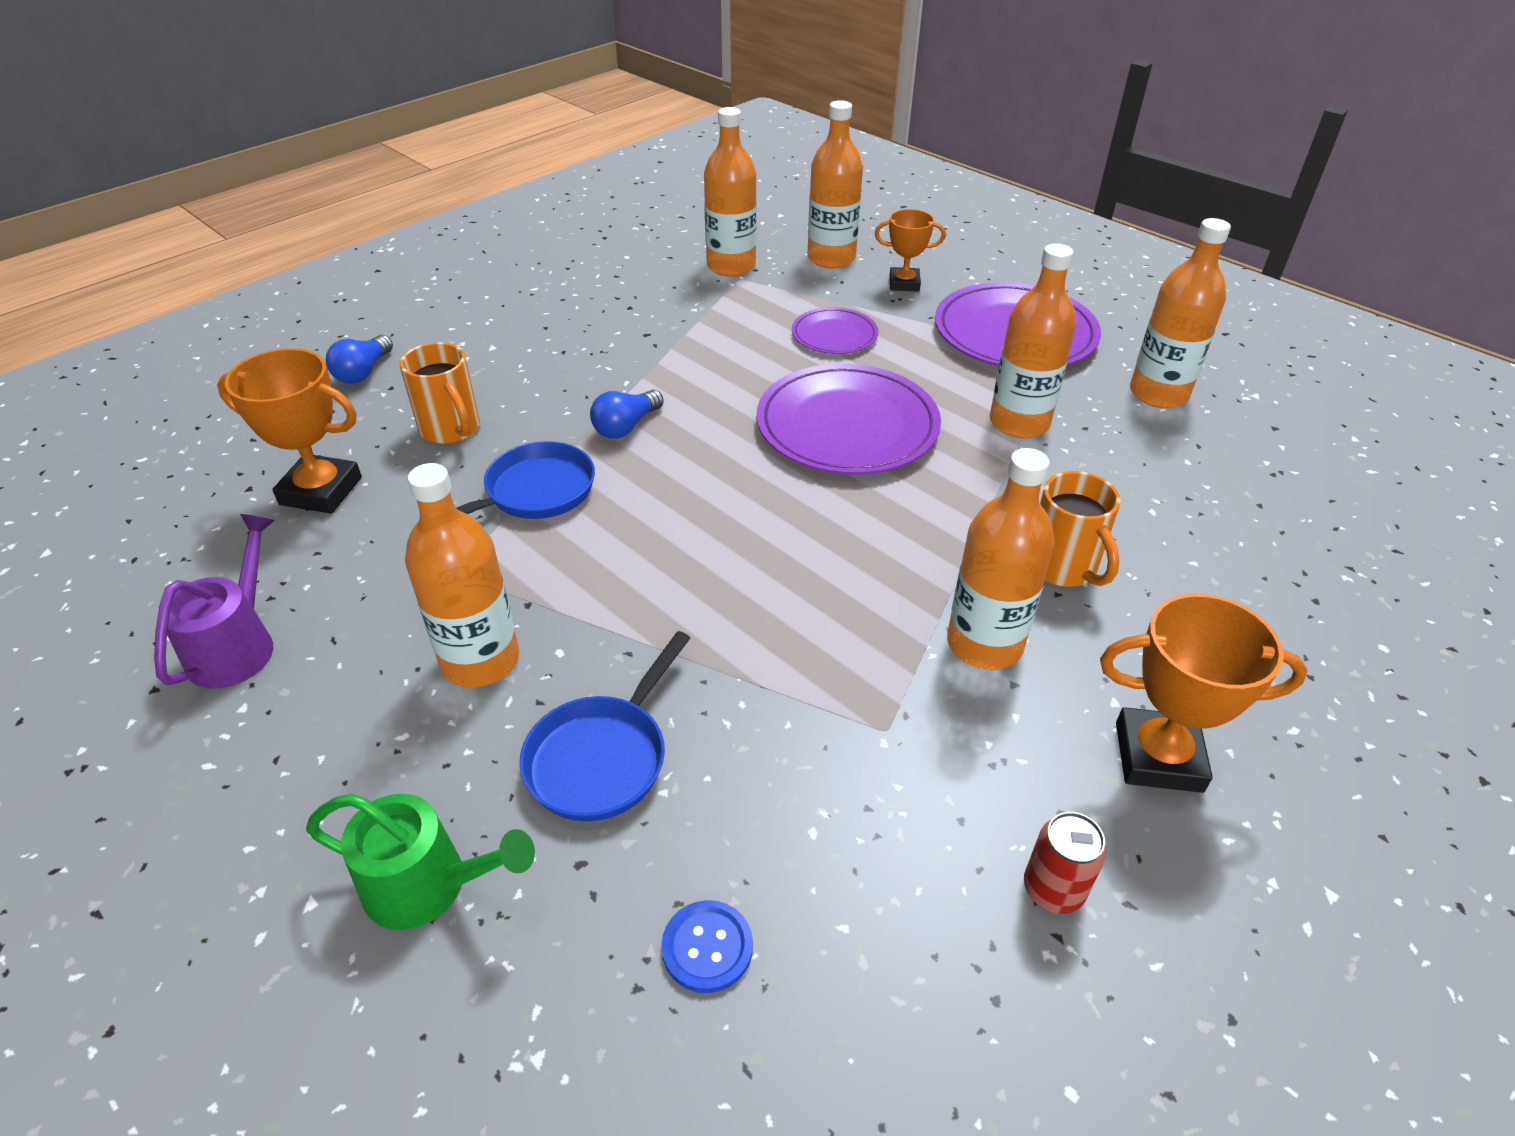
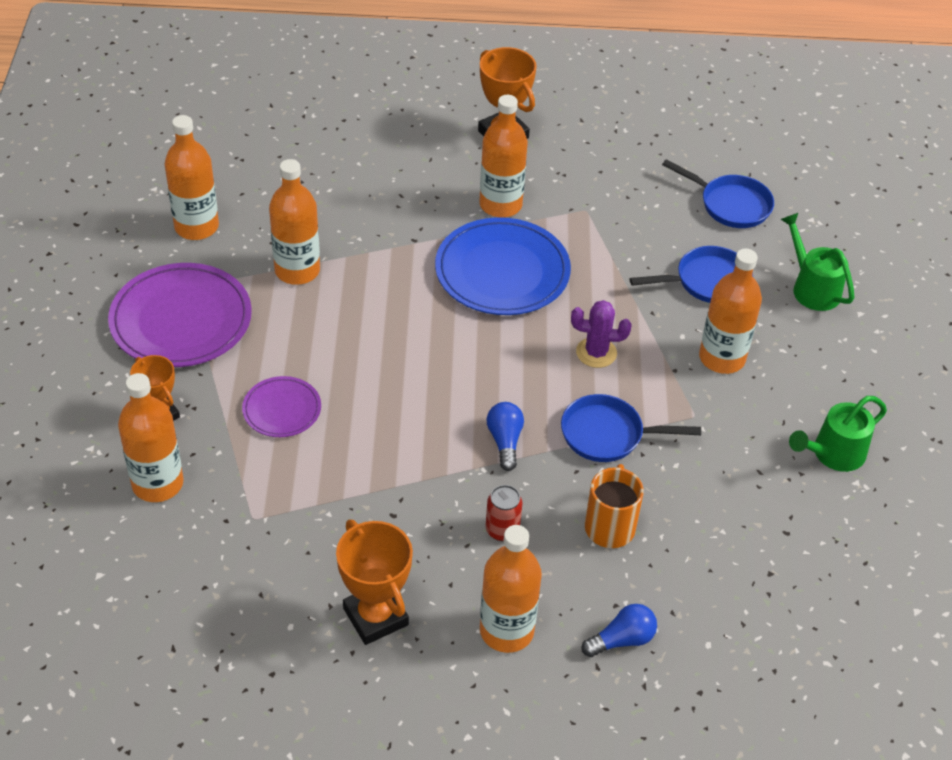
camera: 135 degrees left, 5 degrees up
(238, 644) = (832, 454): purple watering can -> green watering can
(321, 491) = (727, 534): orange trophy -> orange trophy (375, 616)
(626, 427) = (505, 441): blue light bulb -> blue light bulb turned 90 degrees counterclockwise
(638, 558) = (596, 353): none -> purple cactus
(707, 947) = (730, 204): blue button -> blue pan
(731, 266) = (236, 539): orange bottle -> orange bottle (506, 631)
(847, 426) = (385, 341): purple plate -> none
(854, 566) = (502, 271): none -> blue plate
(1053, 890) = (599, 138): red can -> red can (502, 530)
(1063, 567) = (415, 202): orange mug -> none

